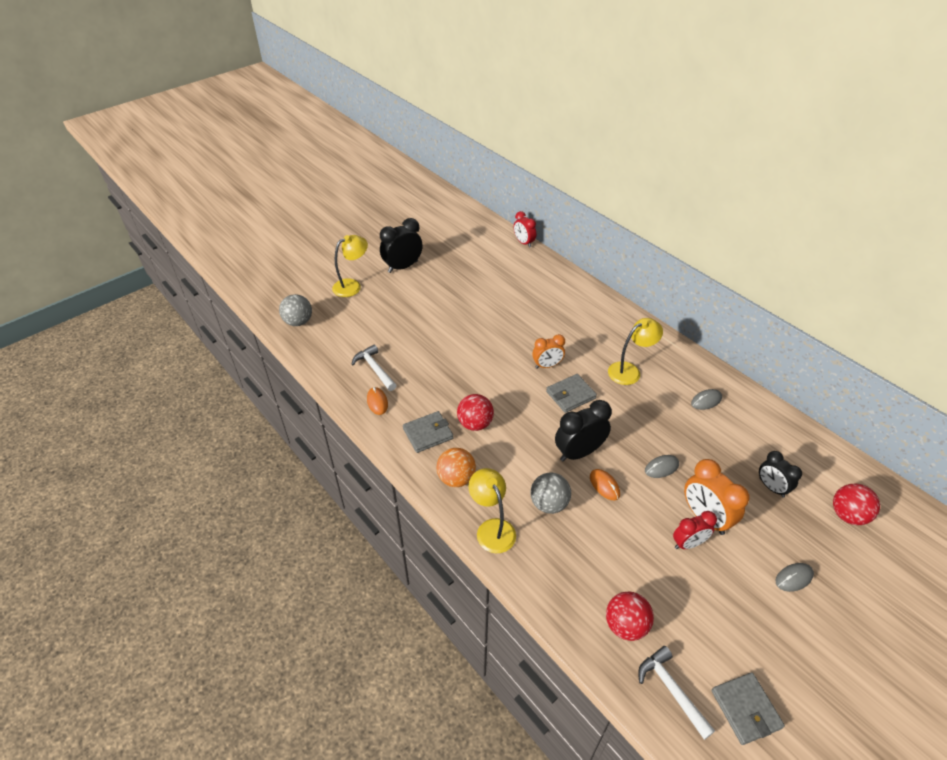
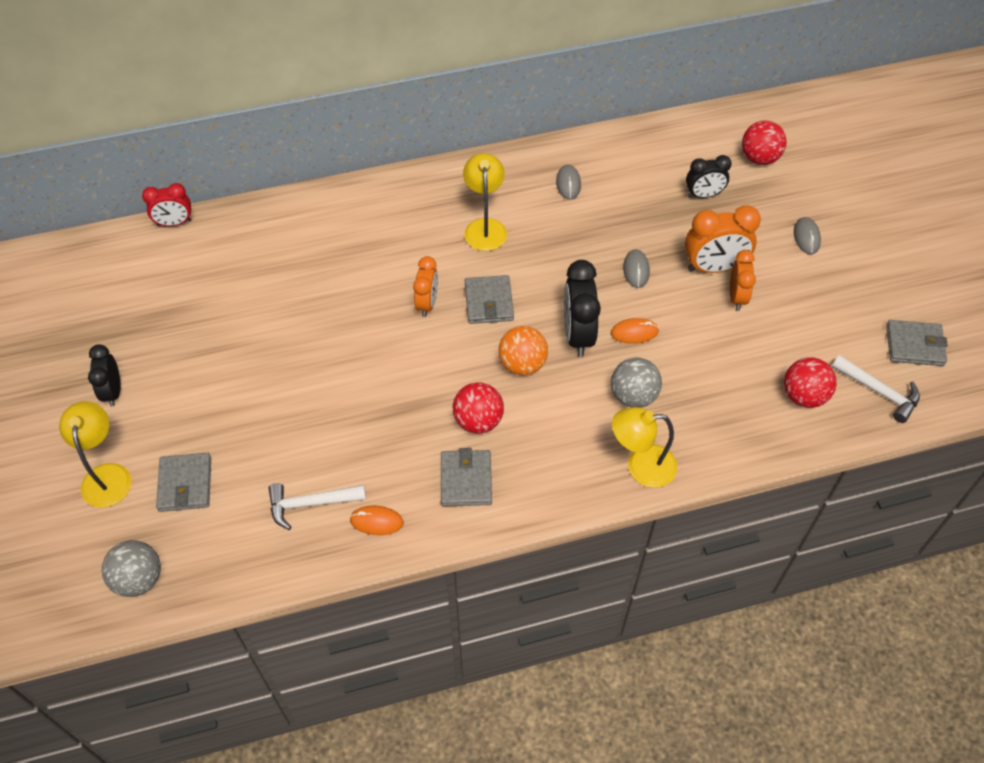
camera: 65 degrees left, 10 degrees up
(361, 315) = (185, 484): none -> grey wallet
(403, 267) = (113, 391): black clock -> black clock, size x0.65
(456, 478) = (552, 475): orange ball -> orange ball (522, 364)
(671, 690) = (879, 392): white hammer -> white hammer turned 135 degrees counterclockwise
(688, 543) = (737, 297): red clock -> orange clock

